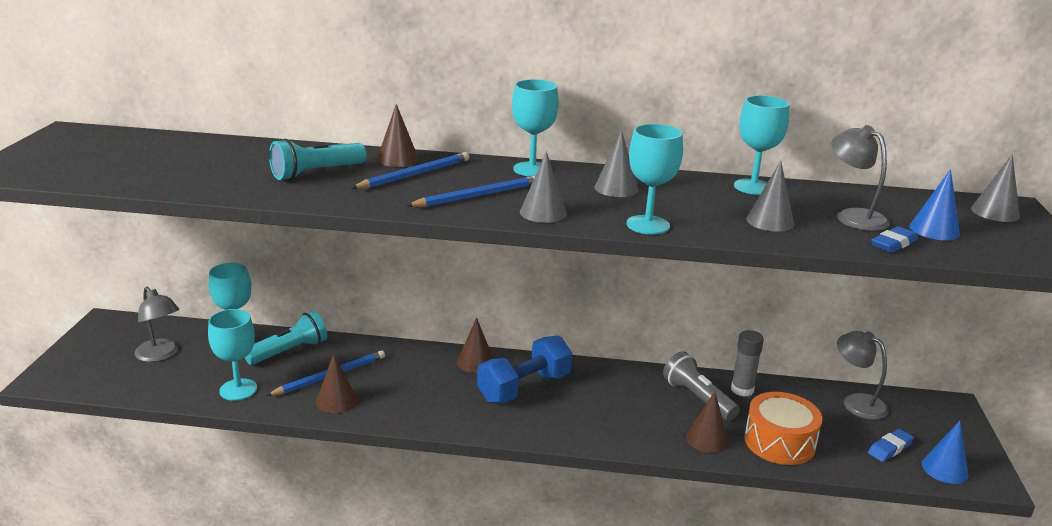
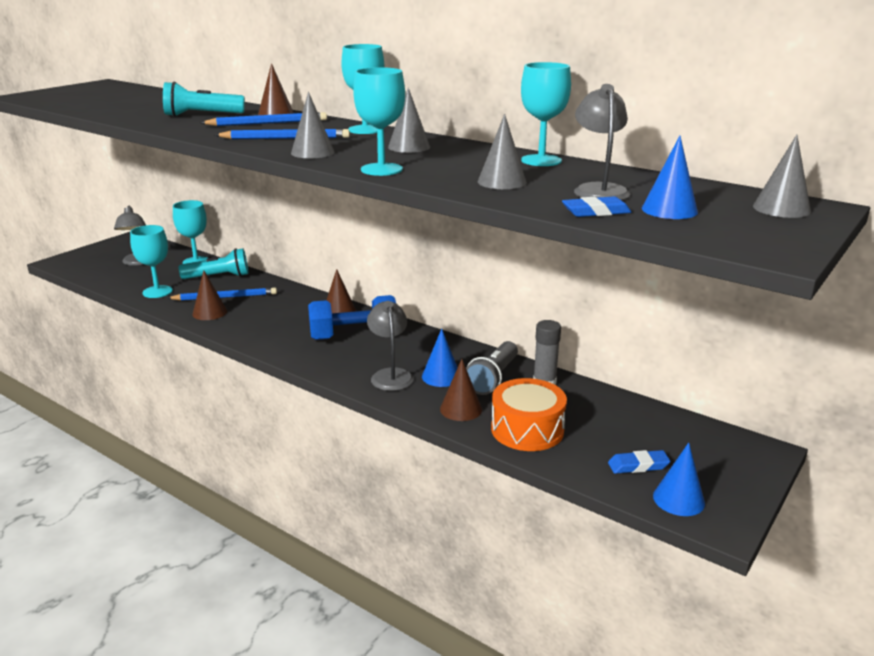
camera: 30 degrees right, 0 degrees up
(653, 409) = (441, 376): none -> blue cone
(697, 398) = (493, 378): grey flashlight -> grey flashlight turned 150 degrees counterclockwise
(856, 402) = (652, 421): grey lamp -> grey lamp (390, 375)

